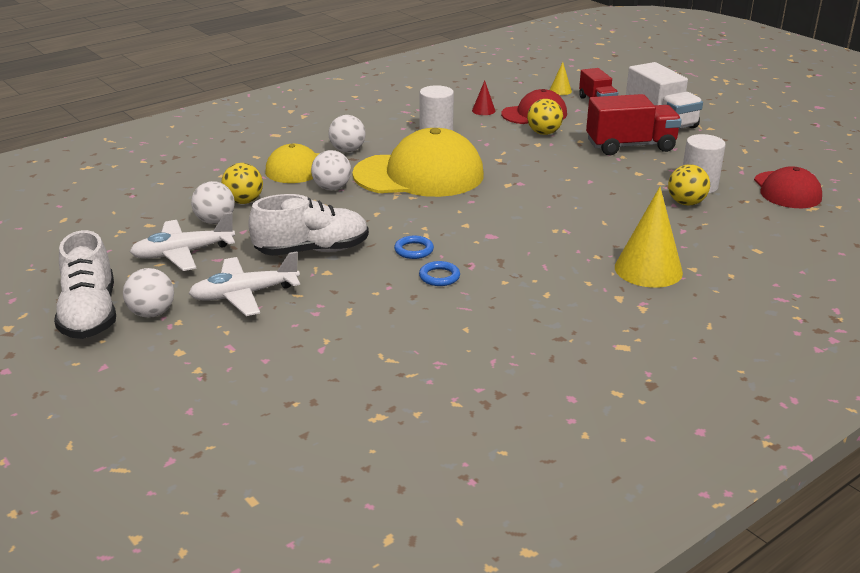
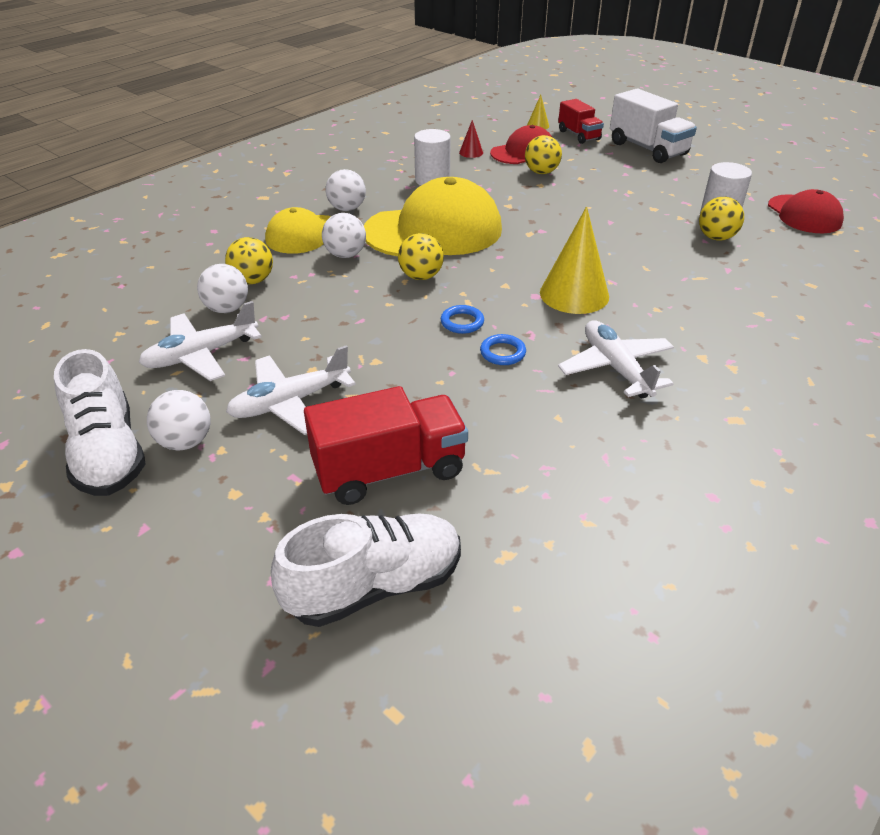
camera: 10 degrees left, 10 degrees up
(312, 251) = (350, 335): white shoe -> white shoe (375, 585)
(392, 211) = (421, 276): none -> yellow ball
(535, 298) = (615, 368): none -> white plane
(630, 146) = (632, 179): red truck -> red truck (389, 470)
(648, 269) = (716, 319): yellow cone -> yellow cone (574, 294)

